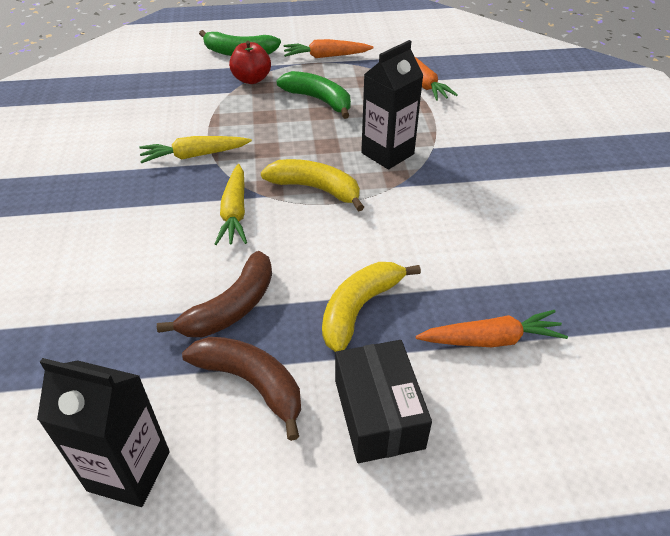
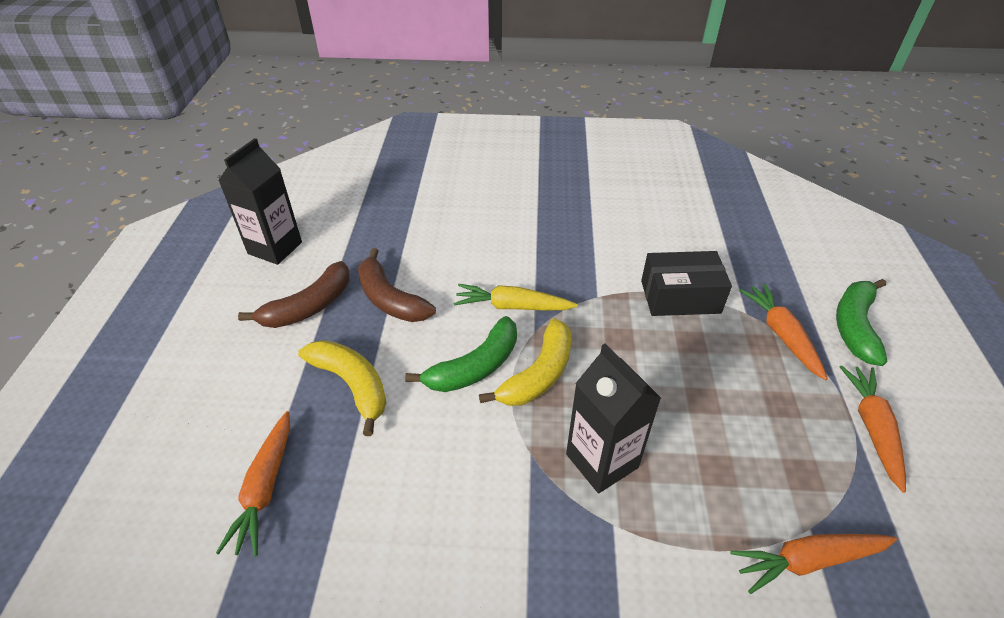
camera: 100 degrees right, 0 degrees up
(194, 155) = (611, 280): yellow carrot -> none
(251, 79) = (781, 335): red apple -> orange carrot
(319, 100) = (735, 402): green banana -> green banana (475, 367)
(378, 413) = (240, 379): black box -> black box (680, 297)

